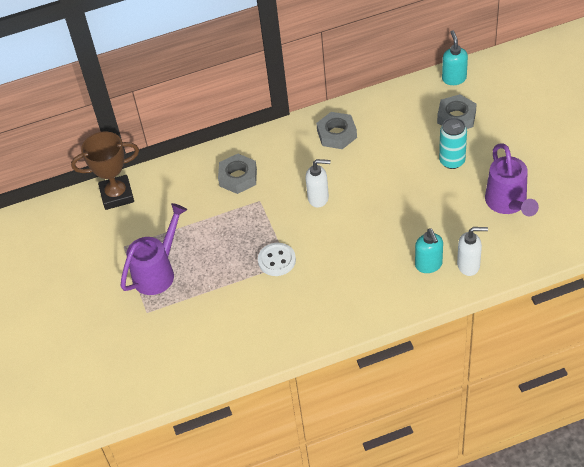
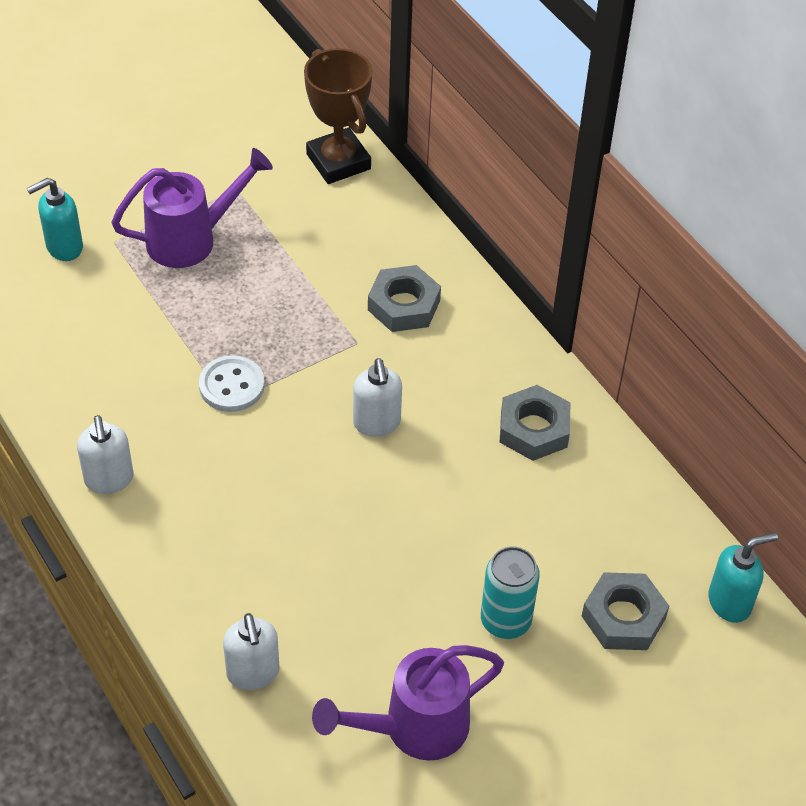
camera: 70 degrees right, 0 degrees up
(158, 272) = (191, 239): purple watering can -> purple watering can turned 45 degrees counterclockwise
(331, 322) = (109, 480): none -> white soap dispenser
(428, 265) = (246, 608): turquoise soap dispenser -> turquoise soap dispenser (63, 247)

